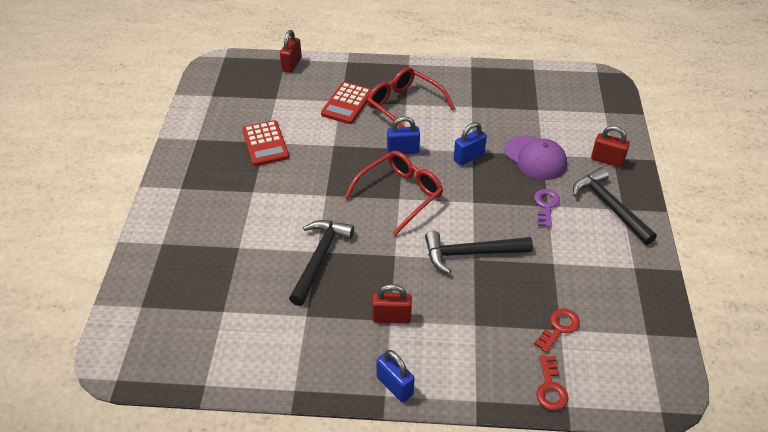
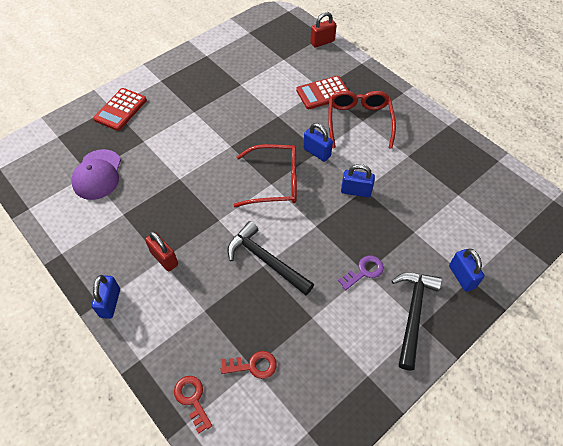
camera: 45 degrees right, 10 degrees up
(265, 144) = (239, 85): red calculator -> red calculator (120, 110)
(320, 259) = (175, 185): black hammer -> none
(535, 158) = (404, 230): purple cap -> purple cap (97, 175)
(550, 387) = (192, 399): red key -> red key turned 105 degrees clockwise
(607, 160) = (461, 277): red padlock -> blue padlock

